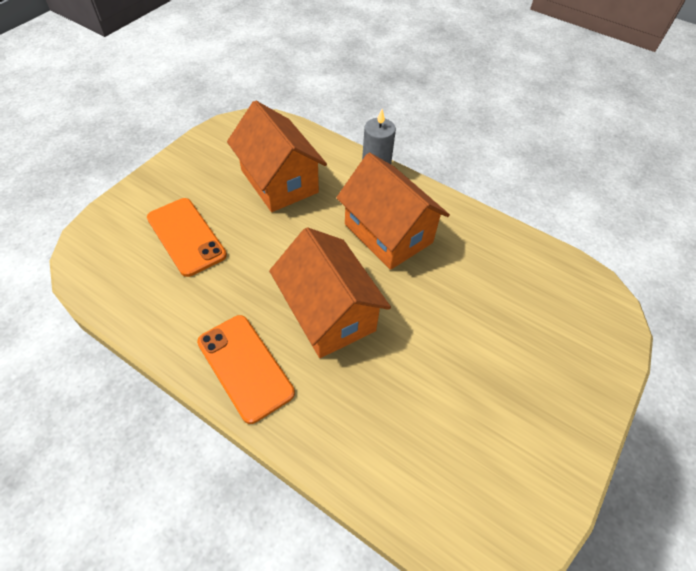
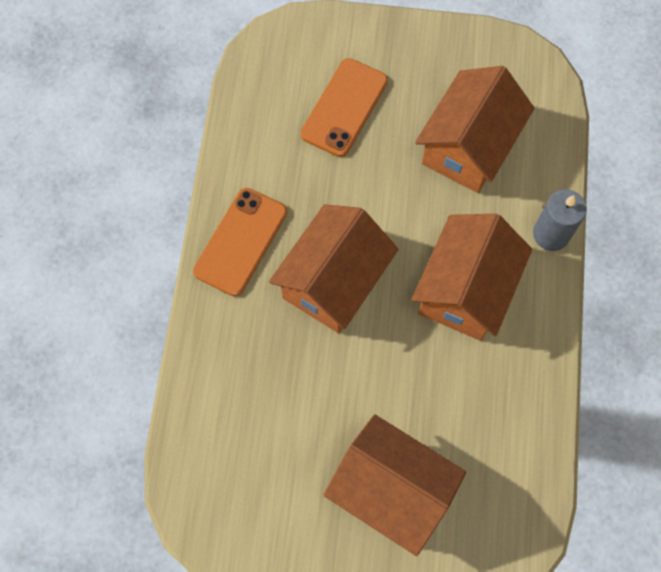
camera: 65 degrees right, 15 degrees up
(529, 356) = (391, 490): none -> orange house

